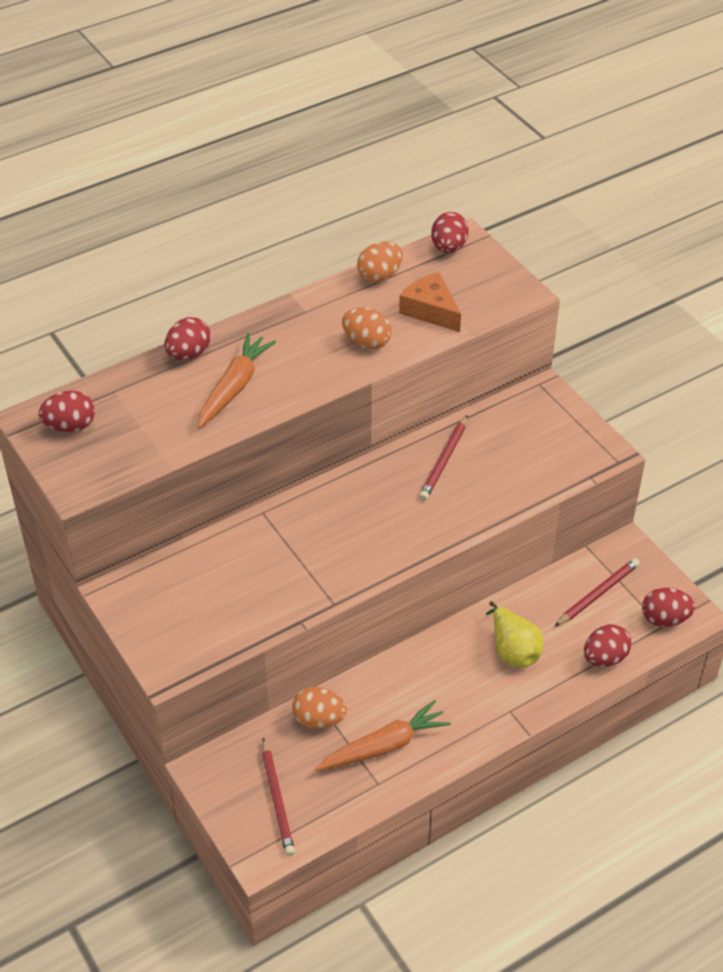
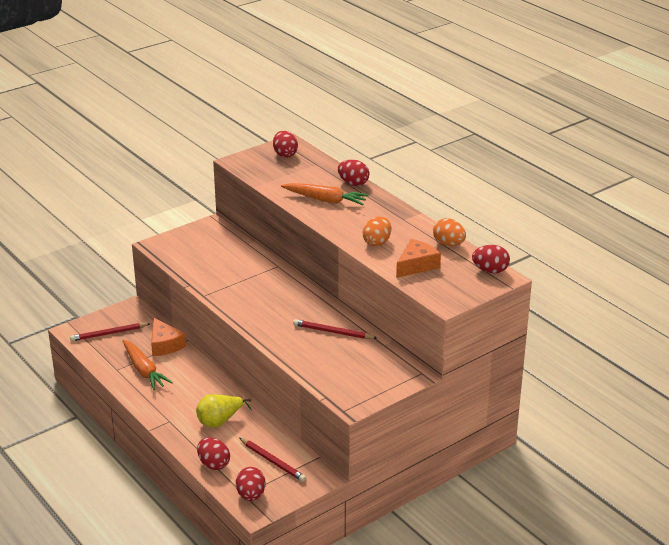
camera: 85 degrees right, 15 degrees down
(319, 719) = (165, 345): orange egg -> orange cheese

